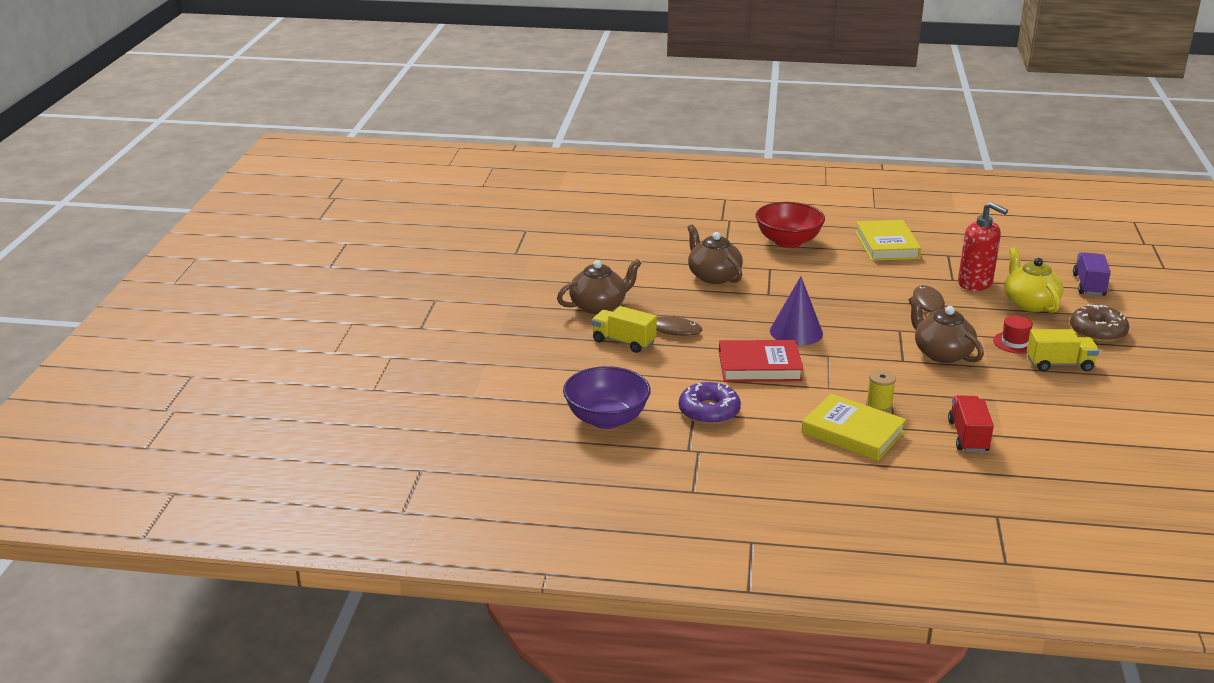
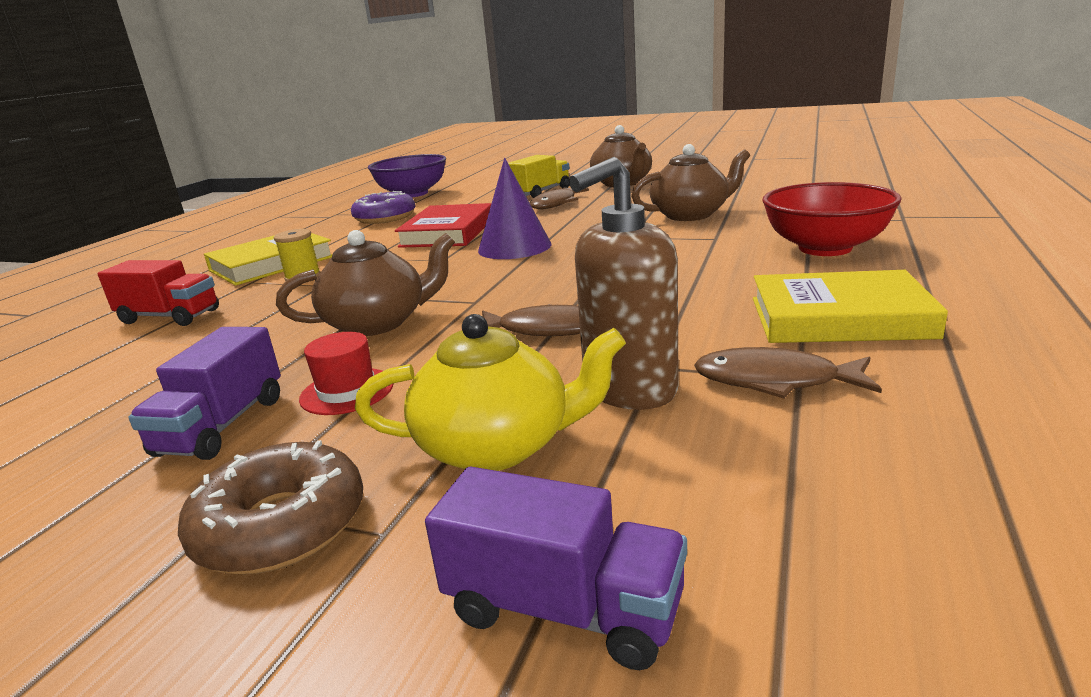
camera: 105 degrees right, 5 degrees down
(953, 259) = (774, 381): none -> brown fish
(975, 283) = (629, 390): red soap dispenser -> brown soap dispenser
(1059, 364) = (222, 426): yellow truck -> purple truck

